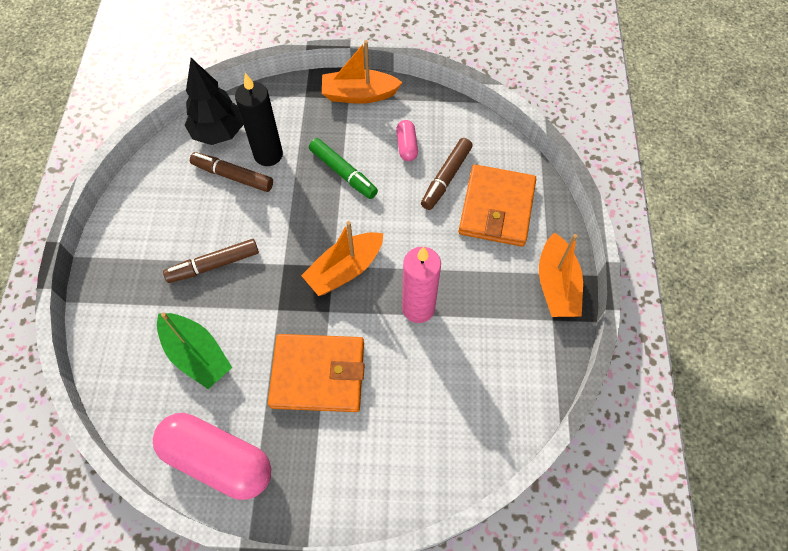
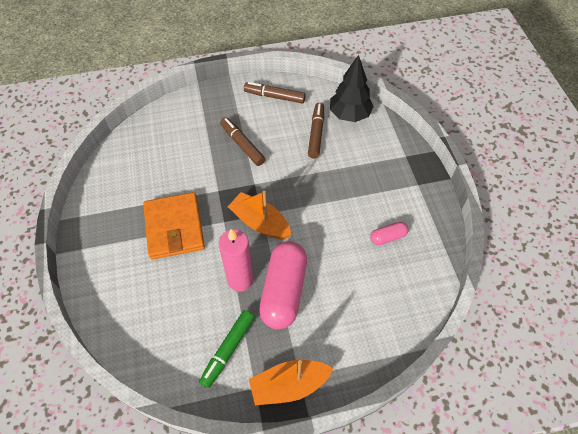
camera: 75 degrees right, 5 degrees down
(197, 355) = (175, 156): green boat -> none
(218, 460) = (107, 188): pink capsule -> pink capsule (284, 291)
(268, 155) = (342, 148): black candle -> none
(343, 173) = (344, 199): green marker -> green marker (228, 350)
(359, 95) = (424, 191): orange boat -> none
(446, 178) = (367, 273): brown marker -> brown marker (274, 96)
(496, 208) = (351, 320): orange wallet -> none

